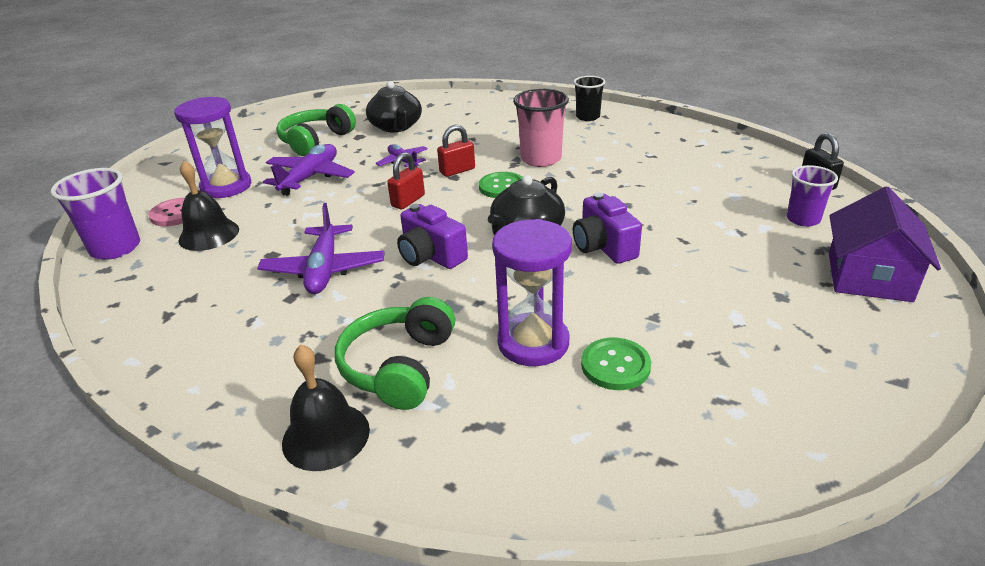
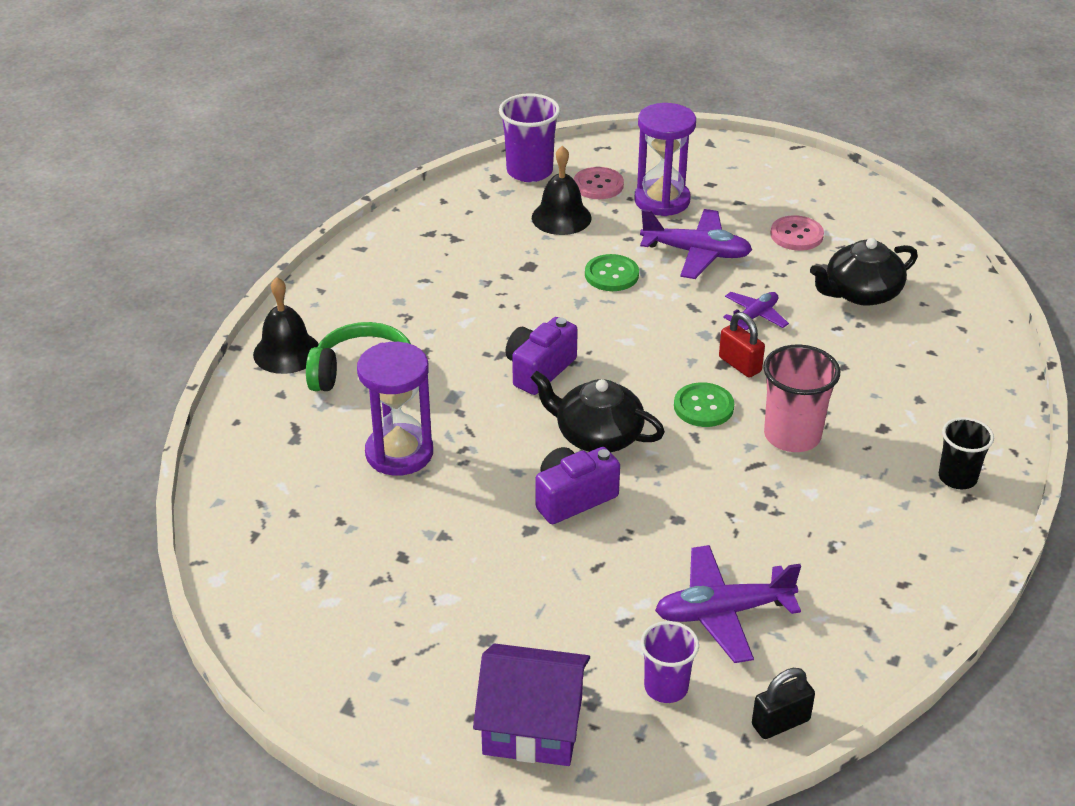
camera: 80 degrees right, 5 degrees up
(315, 141) = (796, 235): green headphones -> pink button
(324, 269) = (507, 304): purple plane -> purple plane (723, 612)
(408, 201) = (653, 336): red padlock -> none
(615, 365) = (368, 507): green button -> green button (611, 275)

